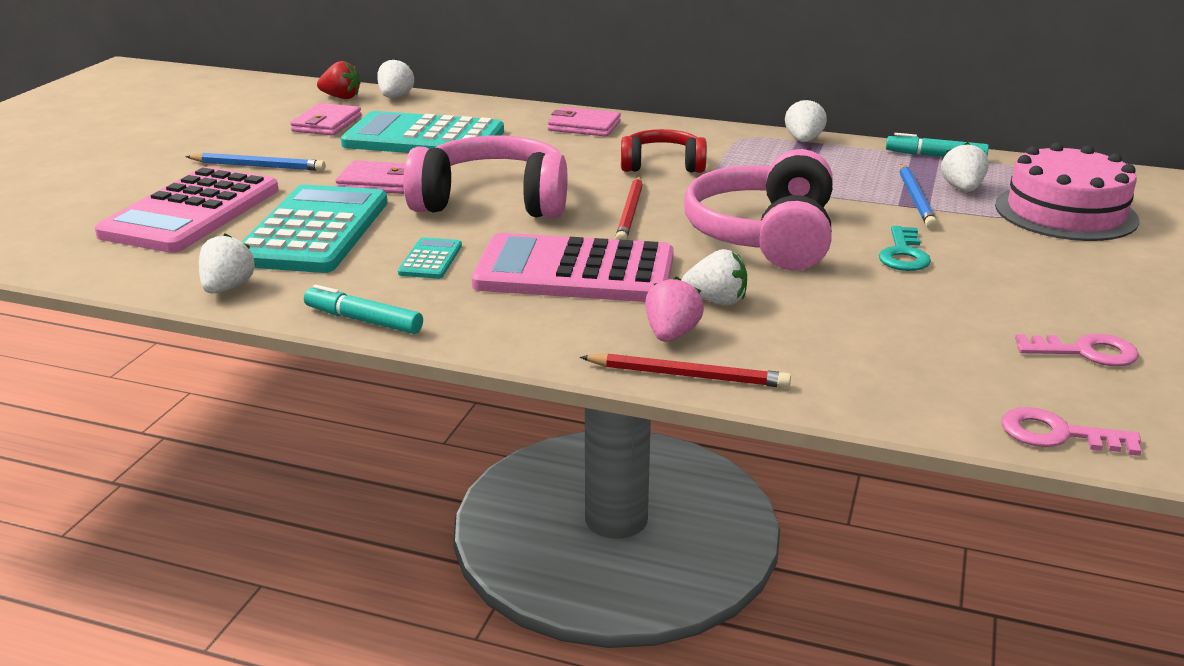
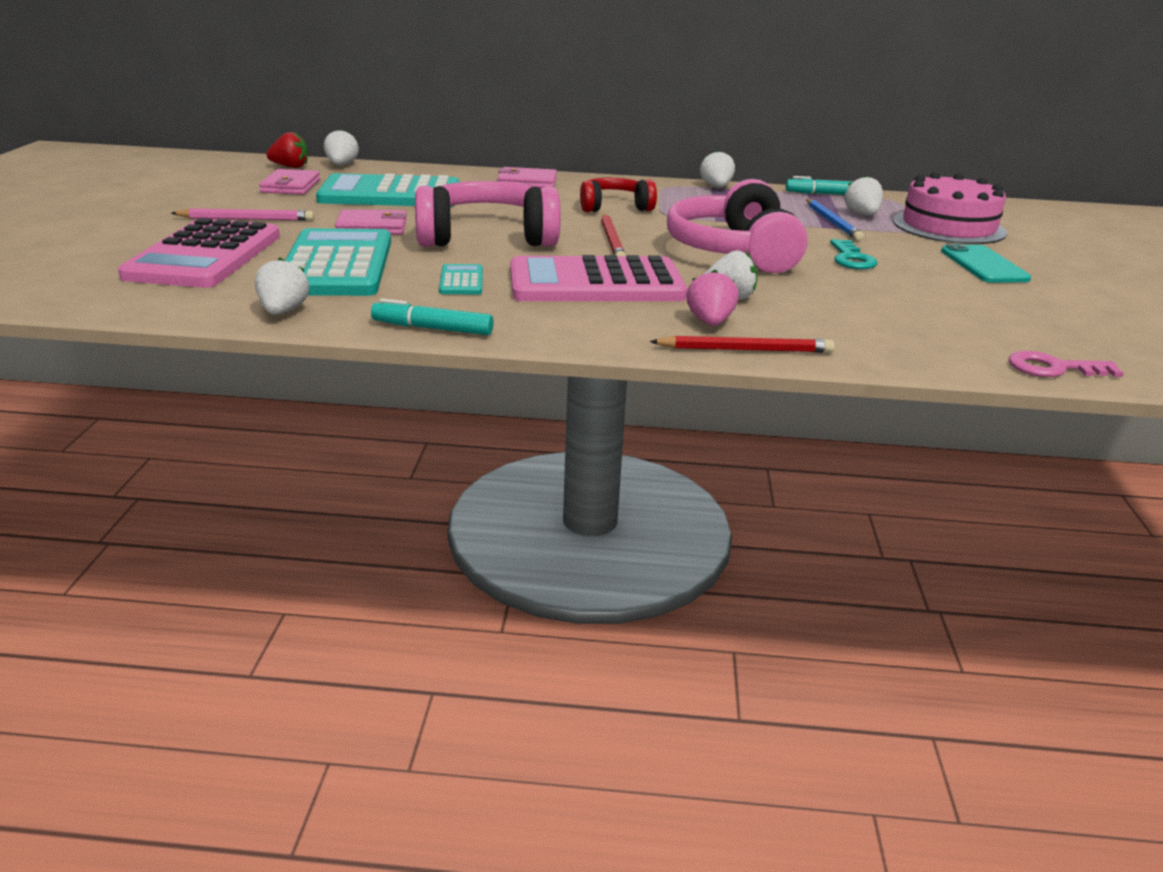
camera: 15 degrees left, 0 degrees up
(258, 166) = (246, 219): blue pencil -> pink pencil
(1072, 273) = (984, 265): none -> turquoise phone
(1085, 352) = (1032, 314): pink key -> none

